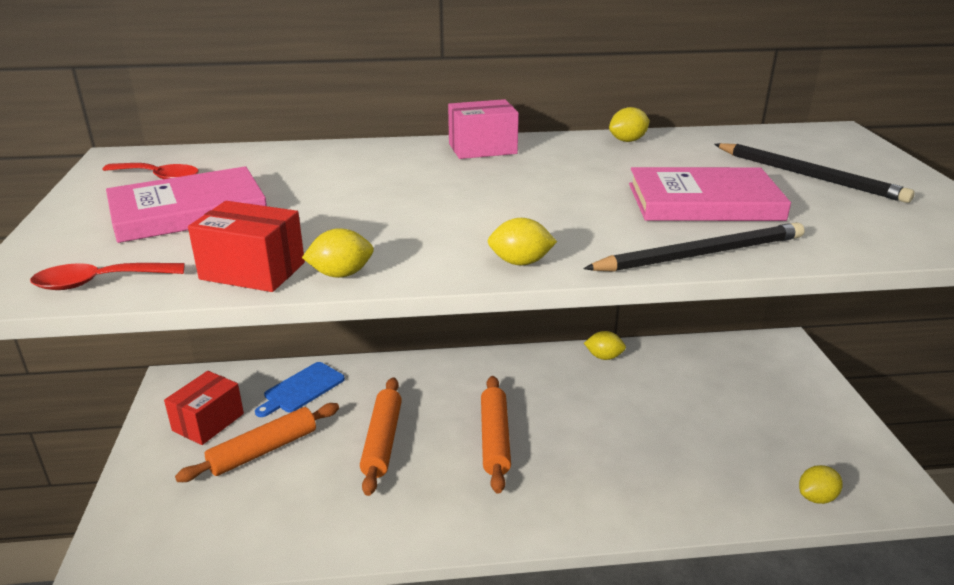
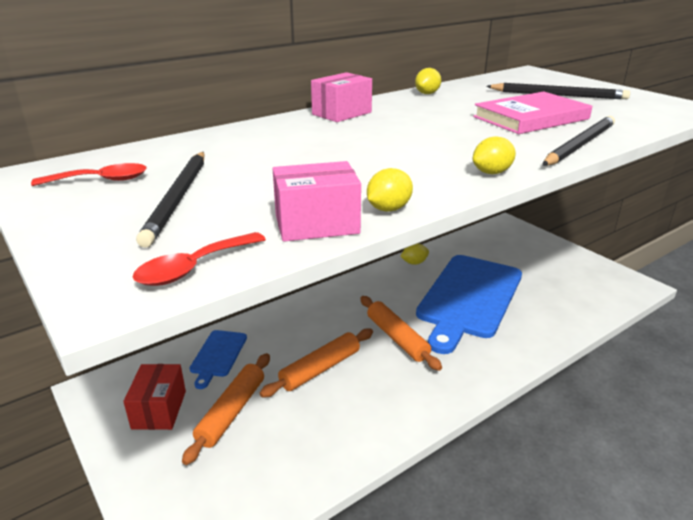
camera: 30 degrees left, 0 degrees up
(188, 211) = (178, 198): pink book -> black pencil
(252, 271) = (316, 224): red box -> pink box
(382, 441) = (320, 369): orange rolling pin -> orange rolling pin turned 75 degrees clockwise
(629, 423) = (469, 298): none -> blue cutting board
(816, 497) = (603, 303): yellow lemon -> none

